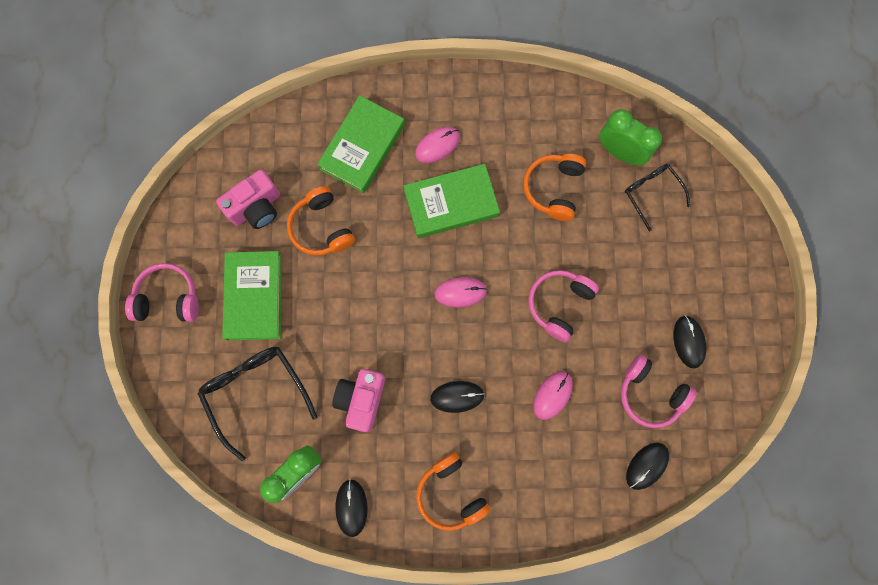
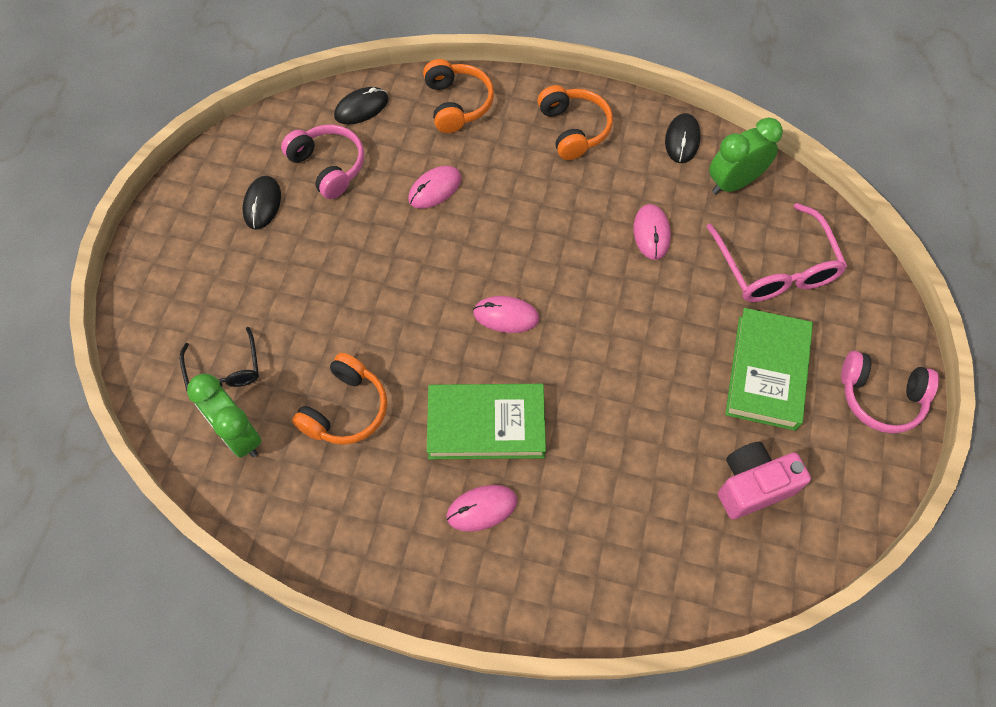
camera: 165 degrees left, 15 degrees down
(255, 392) = (776, 268): black glasses -> pink glasses
(322, 227) = (666, 436): orange headphones -> orange headphones (457, 104)
(361, 399) = (651, 233): pink camera -> pink mouse
(362, 147) = (588, 534): green book -> none
(457, 396) = (542, 211): black mouse -> none
(559, 304) = (392, 275): pink headphones -> none

